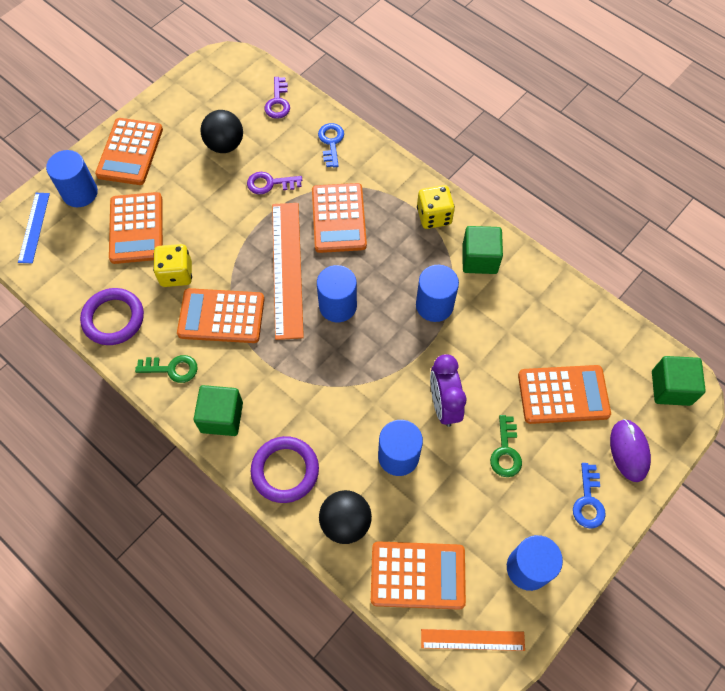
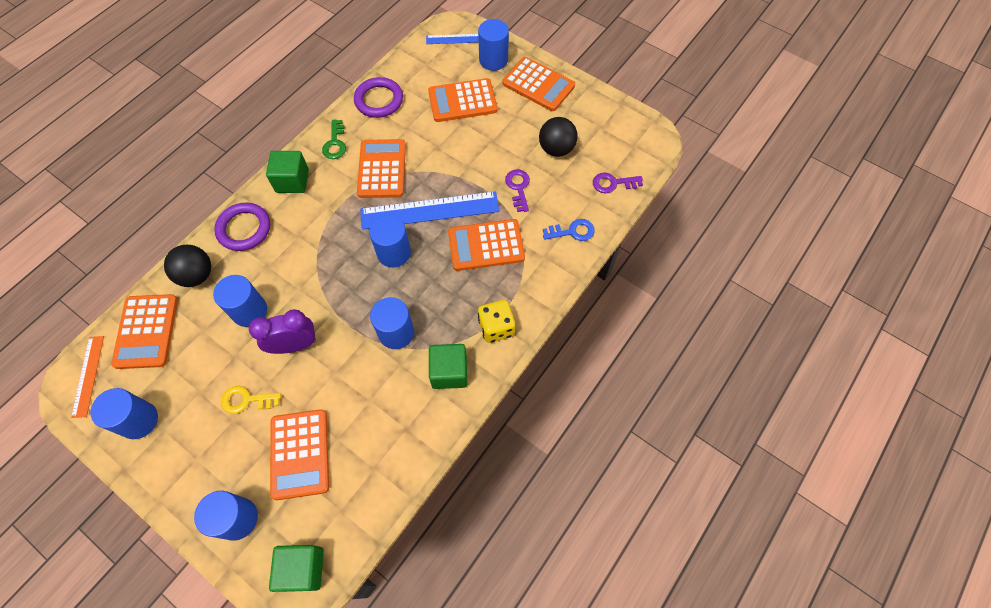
camera: 85 degrees right, 0 degrees up
(130, 152) = (538, 85): orange calculator -> orange calculator turned 150 degrees counterclockwise
(176, 274) = (421, 133): yellow dice -> none
(287, 269) = (429, 210): orange ruler -> blue ruler
(505, 451) = (246, 400): green key -> yellow key
(588, 501) = (192, 476): blue key -> none
(629, 451) = (237, 518): purple mouse -> blue cylinder

